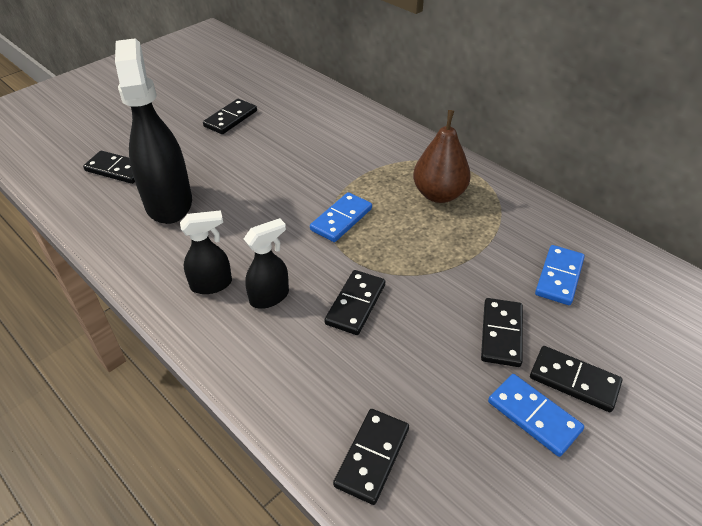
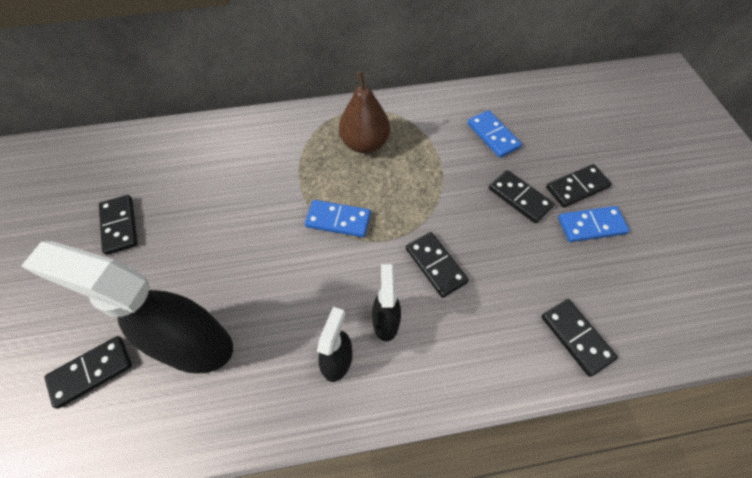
camera: 55 degrees left, 15 degrees up
(341, 219) = (338, 220): blue domino -> blue domino turned 60 degrees counterclockwise

